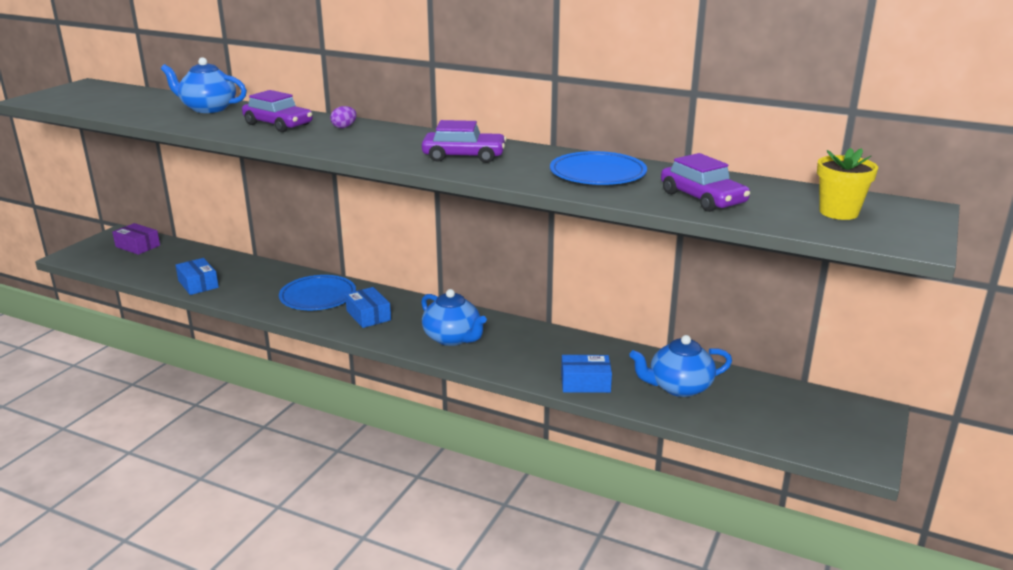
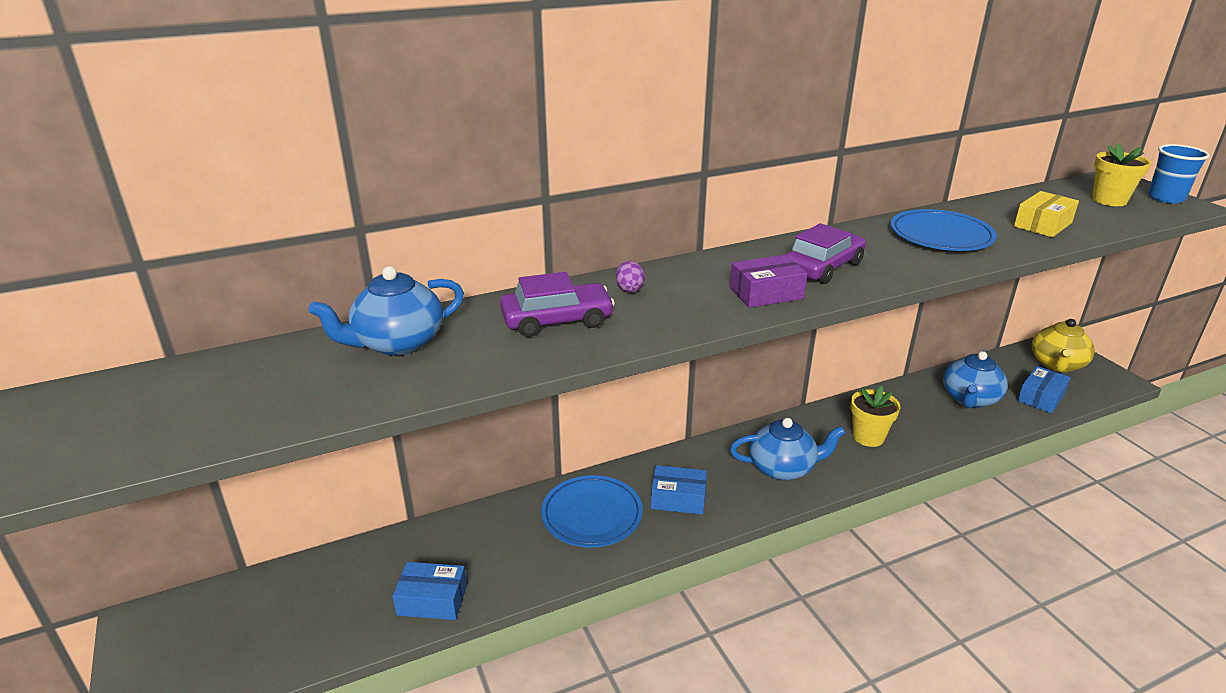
camera: 50 degrees left, 5 degrees up
(137, 246) = (219, 616): purple box -> purple box (766, 293)
(543, 358) = (868, 437): none -> yellow flower pot
(585, 383) = (929, 436): blue box -> blue box (1041, 397)
(702, 198) = (1042, 225): purple car -> yellow box
(830, 418) = (1057, 364): none -> yellow teapot
(910, 232) = (1165, 198): none -> blue cup

